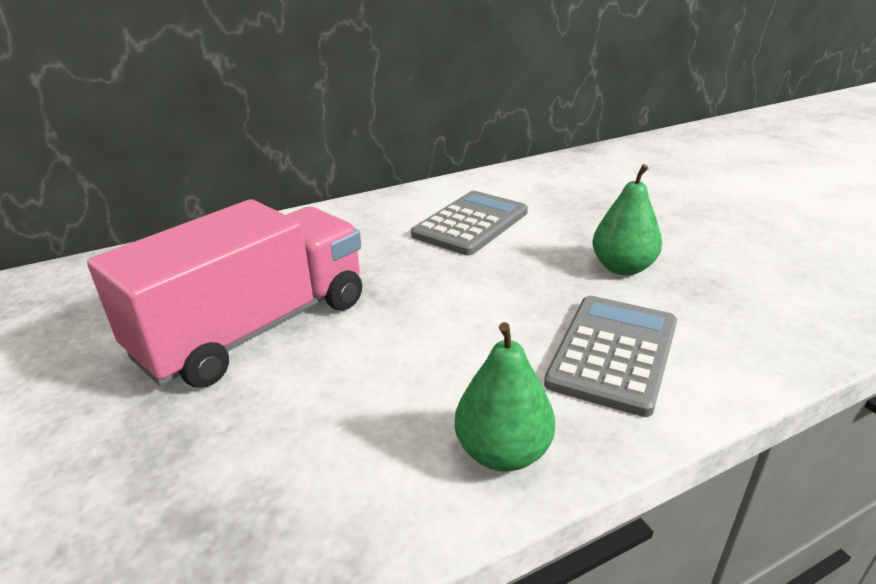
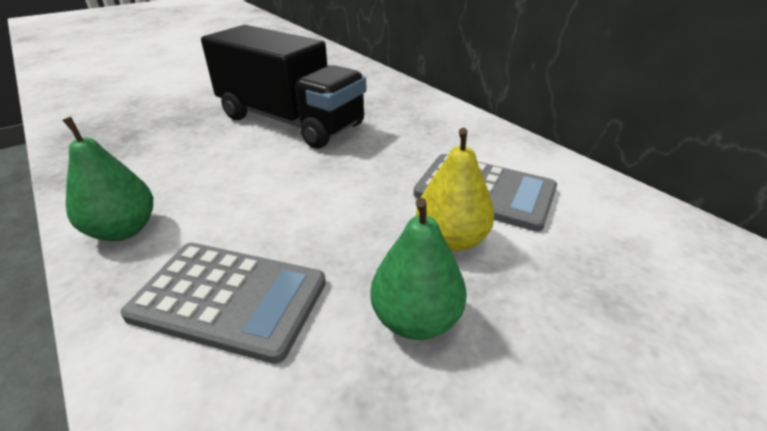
camera: 80 degrees right, 5 degrees up
(255, 328) = (290, 121): pink truck -> black truck
(535, 245) = (451, 240): none -> yellow pear

